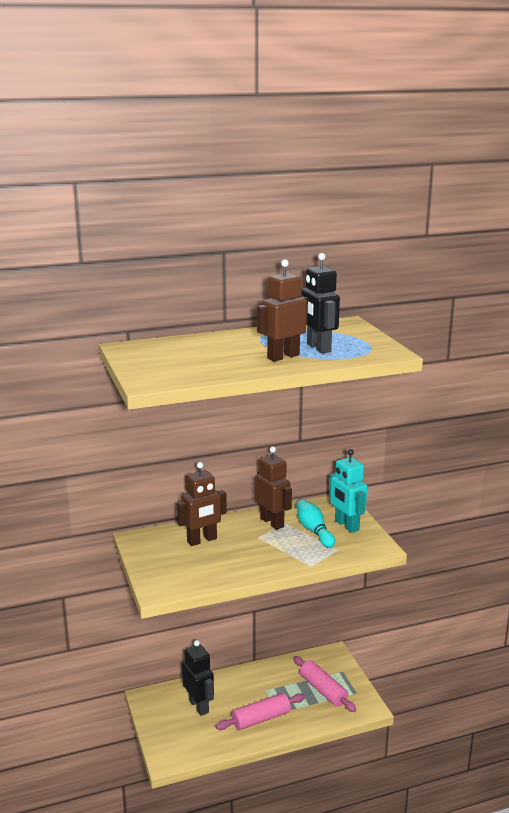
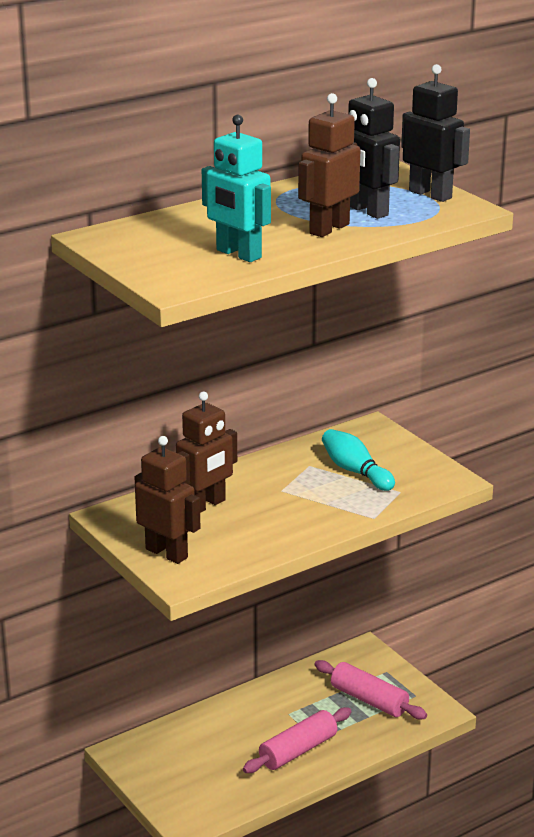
camera: 15 degrees left, 5 degrees up
(199, 706) = (203, 750): black robot -> black robot (430, 194)
(272, 522) = (291, 468): brown robot -> brown robot (167, 553)
(346, 525) = (396, 458): turquoise robot -> turquoise robot (238, 254)

